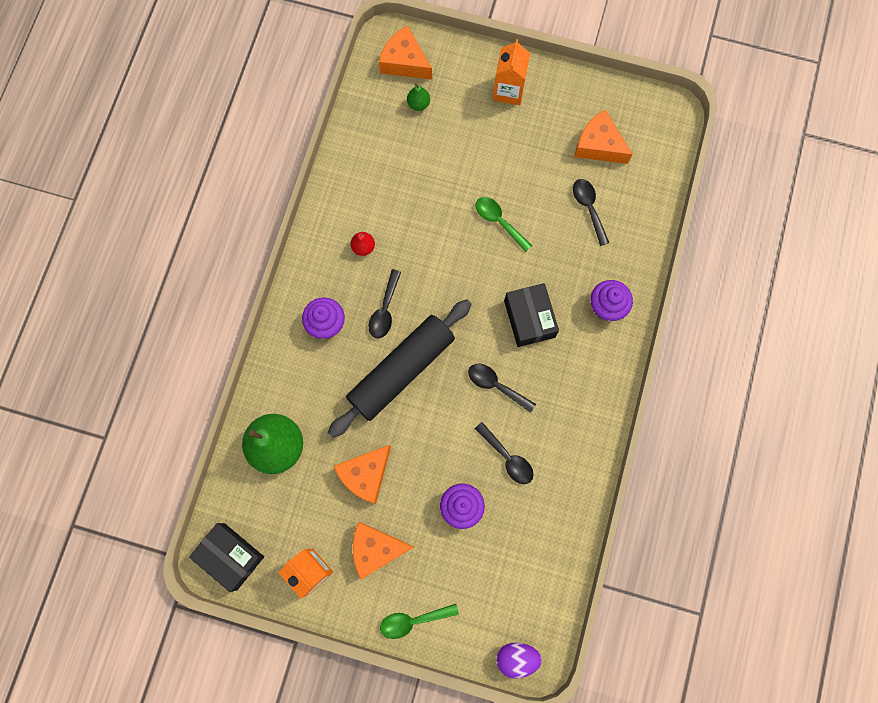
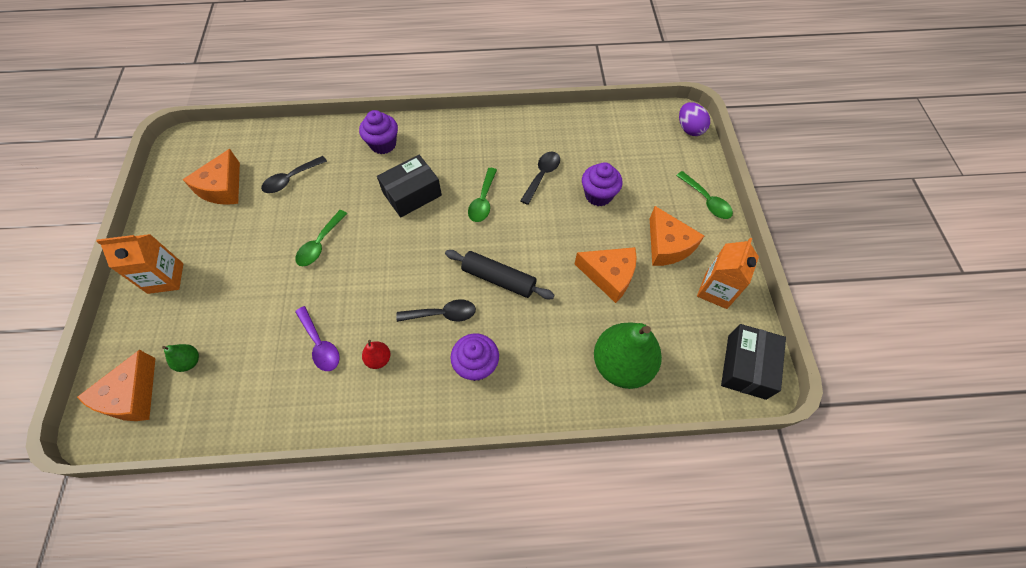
camera: 110 degrees left, 15 degrees down
(395, 204) = (320, 344): none -> purple spoon
(401, 370) = (498, 279): black rolling pin -> black rolling pin, size x0.61
(496, 385) = (483, 201): black spoon -> green spoon

